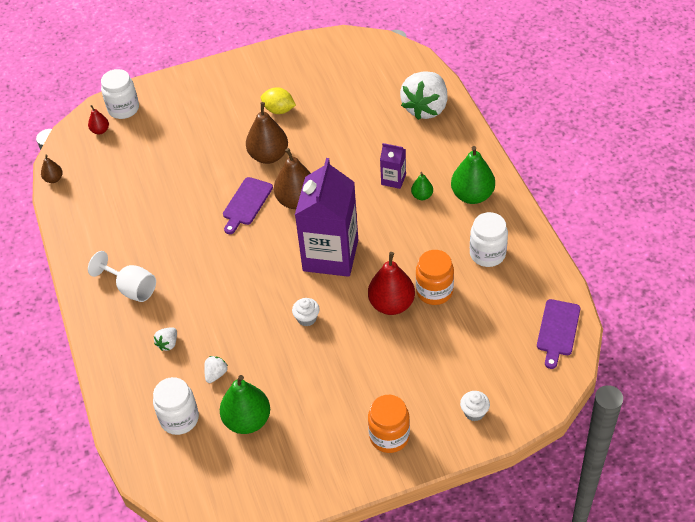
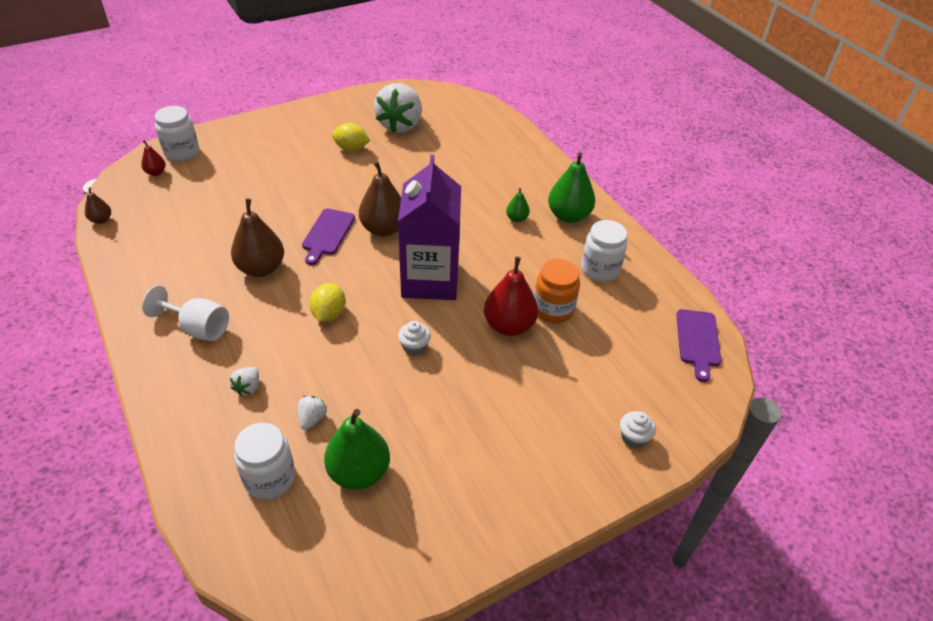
camera: 15 degrees left, 5 degrees down
(239, 282) = (329, 314): none -> yellow lemon
(268, 156) = (346, 189): brown pear -> brown pear (261, 268)
(389, 436) = (540, 476): orange jar -> none
(393, 179) = (483, 205): purple carton -> none
(425, 108) = (501, 142): white strawberry -> white strawberry (400, 125)

